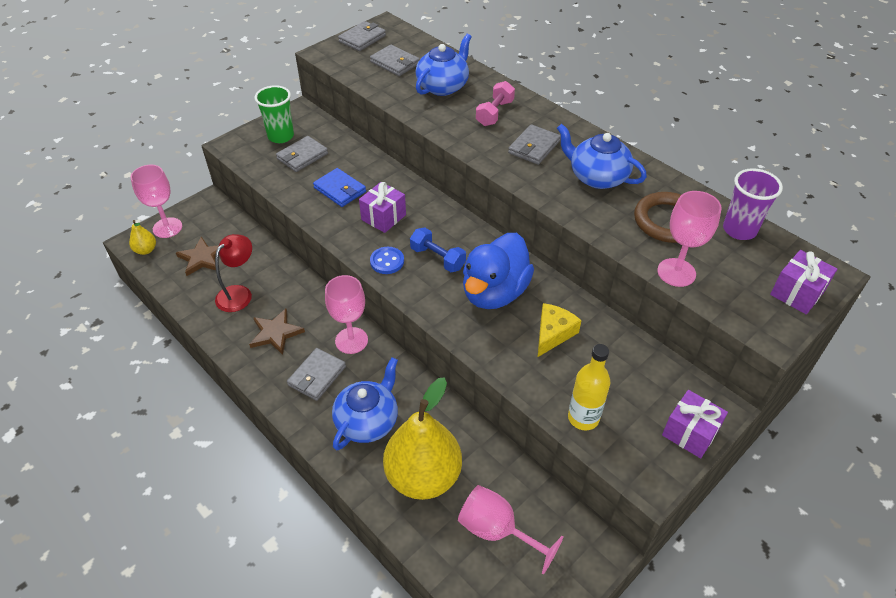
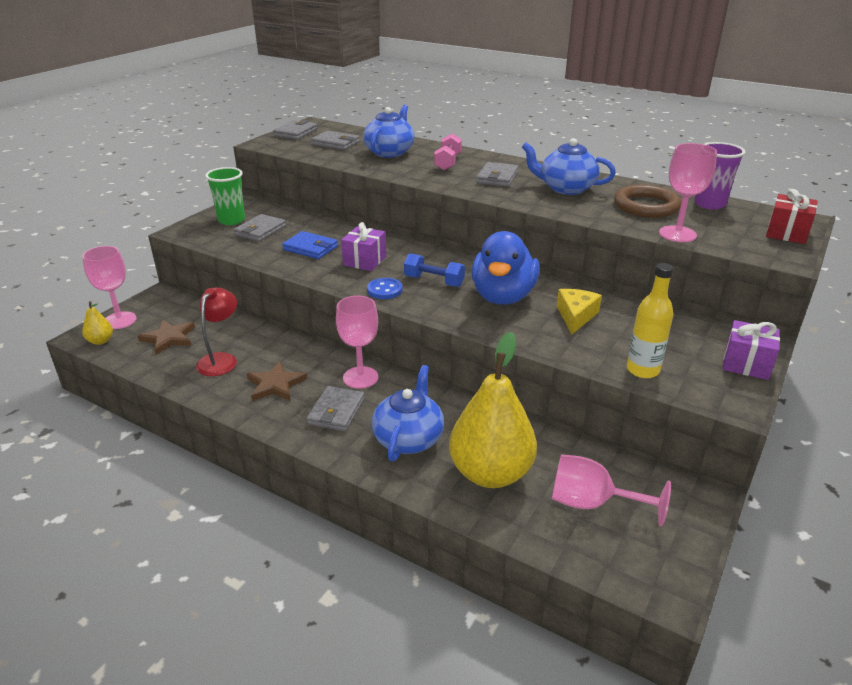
camera: 15 degrees left, 15 degrees down
(797, 293) = (787, 233): purple gift -> red gift

